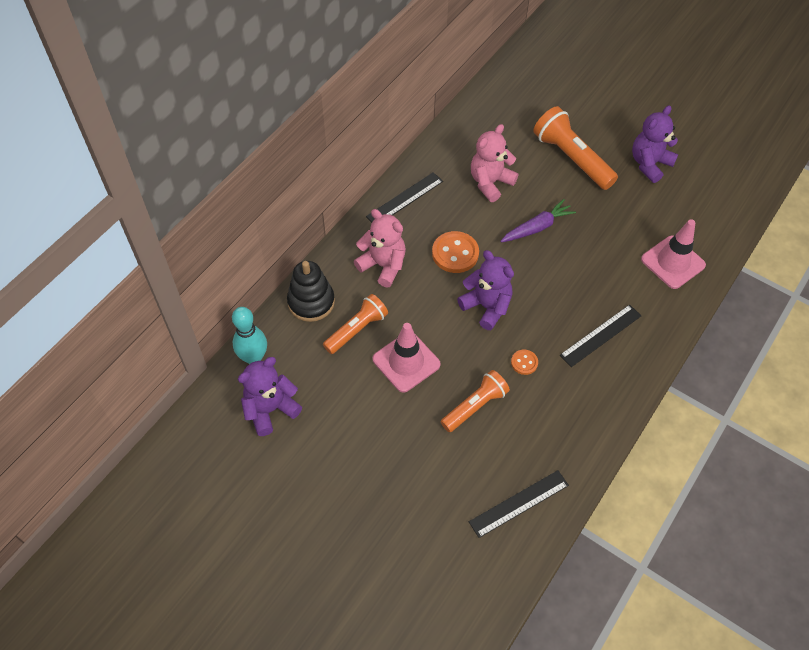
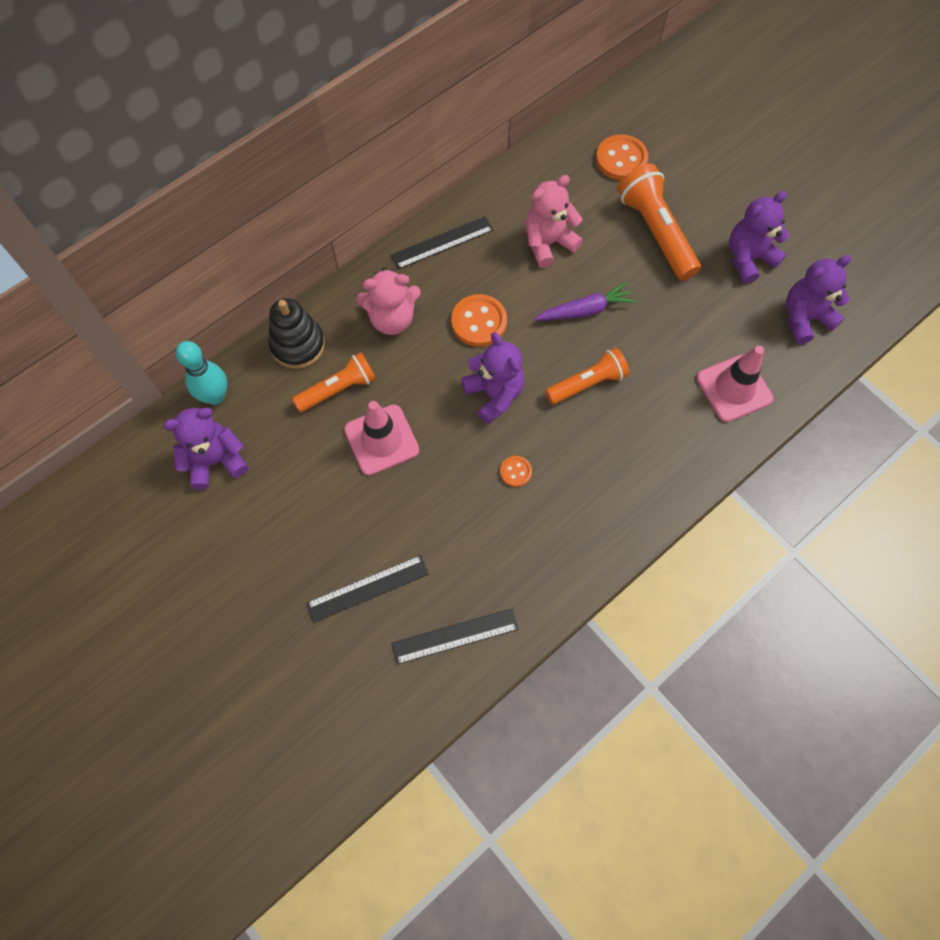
camera: 15 degrees right, 10 degrees up
(383, 265) = (392, 319): pink teddy bear -> pink teddy bear turned 120 degrees clockwise
(475, 406) = (442, 510): orange flashlight -> orange flashlight (587, 383)
(526, 110) = (621, 159): none -> orange button
(600, 335) = (616, 459): black ruler -> black ruler (368, 588)
(707, 199) = (804, 318): none -> purple teddy bear

